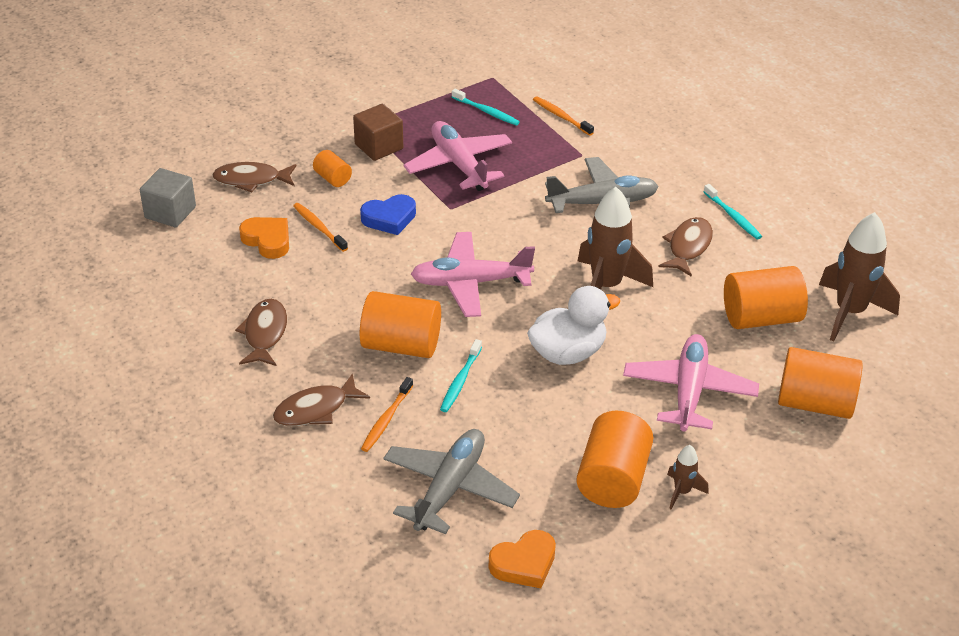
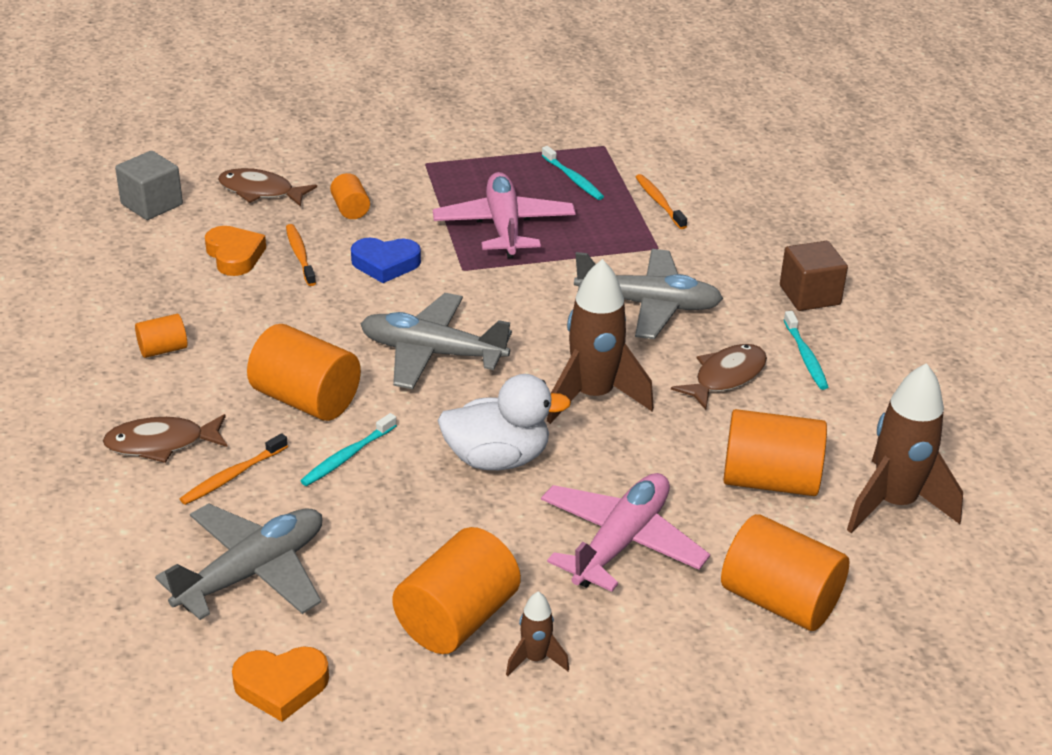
camera: 20 degrees right, 5 degrees down
(265, 333) = (163, 349): brown fish -> orange cylinder
(379, 146) = (424, 188): brown cube -> brown cube (809, 295)
(470, 283) = (432, 353): pink plane -> grey plane

